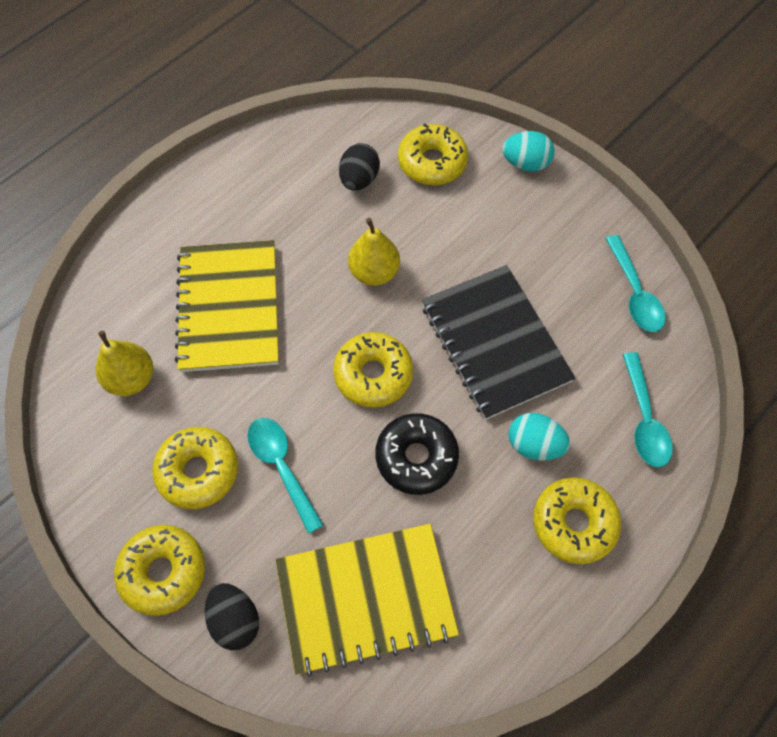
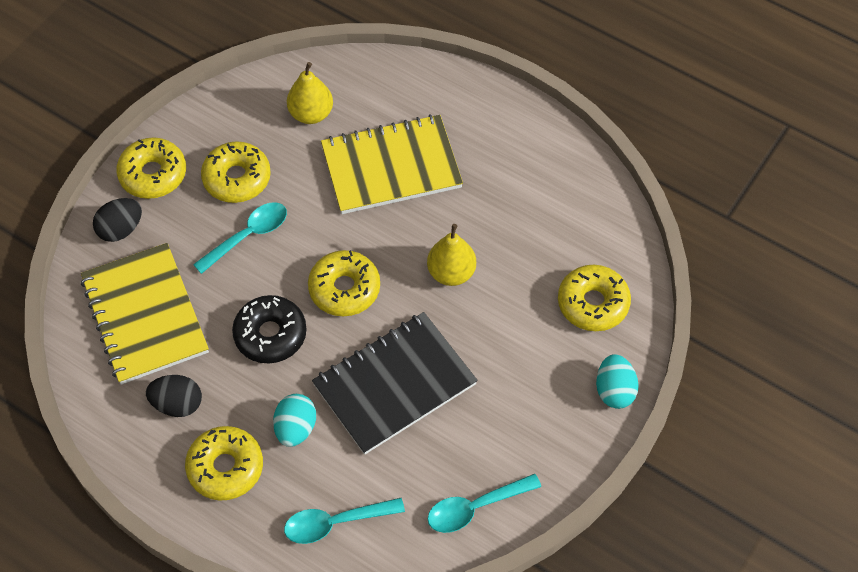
camera: 80 degrees right, 5 degrees down
(359, 179) = (554, 243): black egg -> black egg (177, 404)

